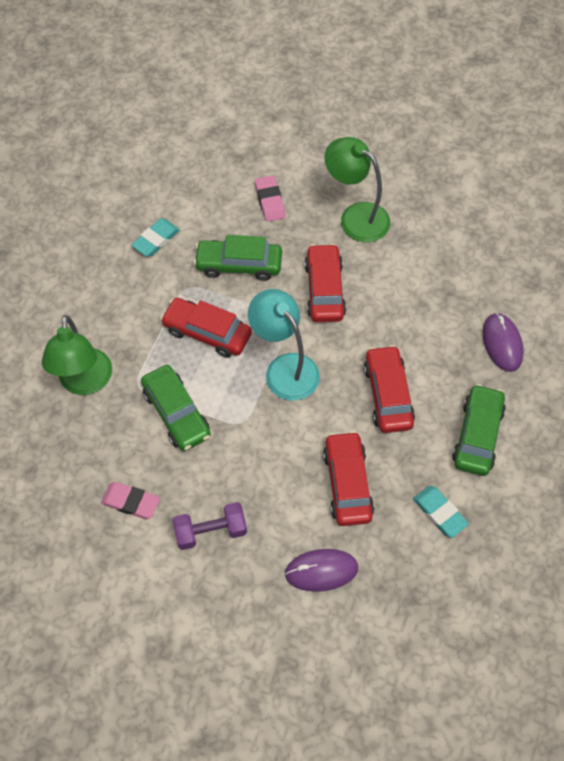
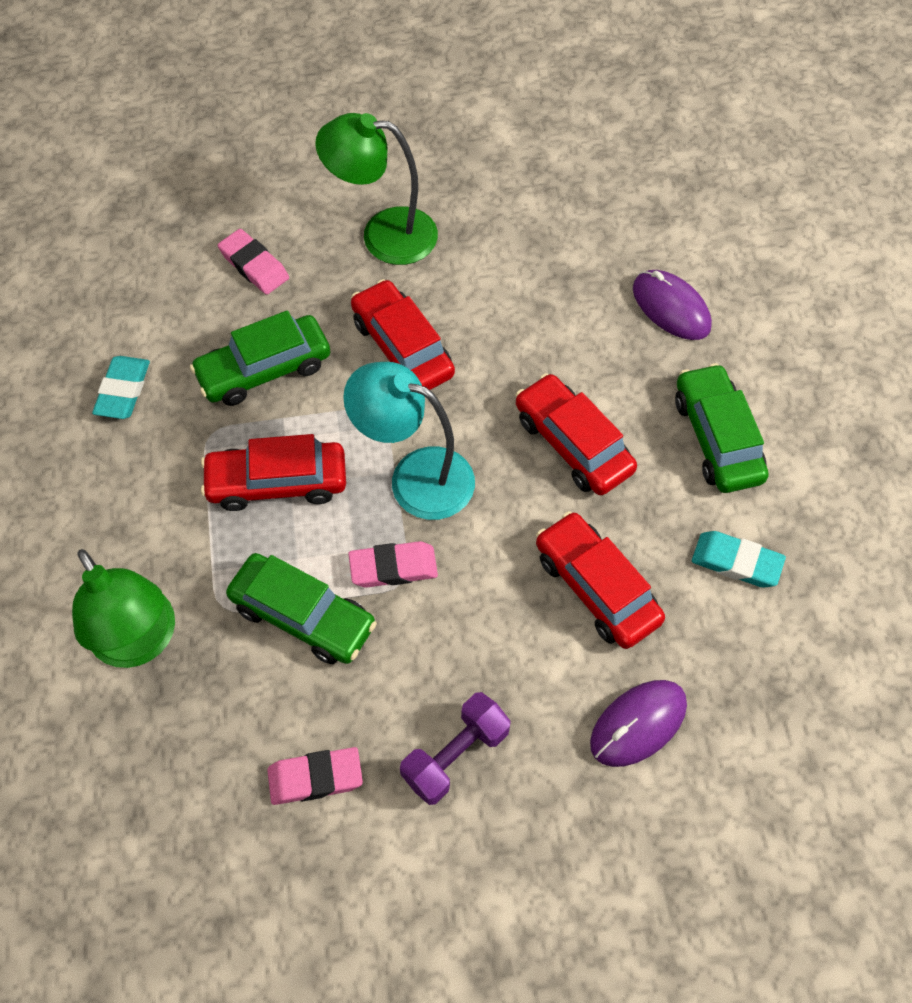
camera: 30 degrees left, 0 degrees up
(241, 412) = (393, 568): none -> pink eraser

